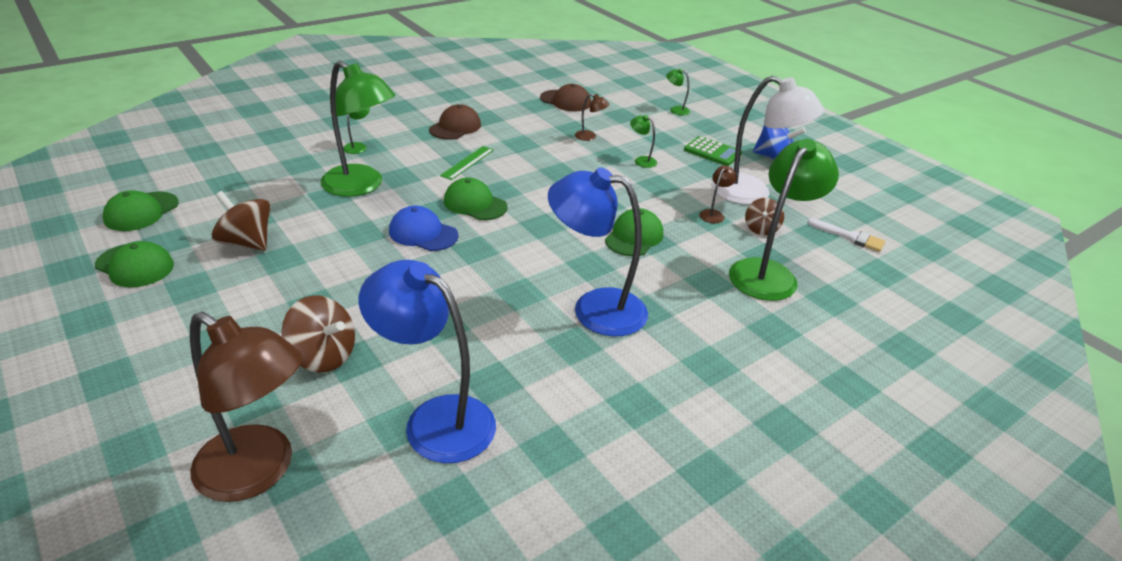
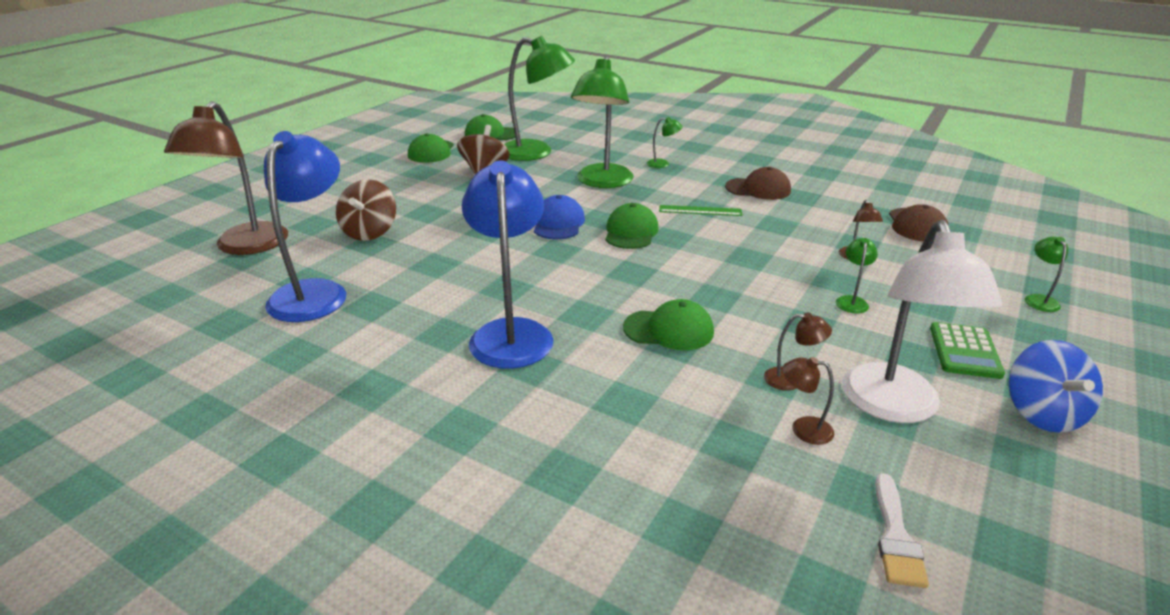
camera: 70 degrees right, 5 degrees down
(761, 229) = (803, 429): brown spinning top -> brown lamp
(768, 272) = (694, 451): green lamp -> green lamp (536, 152)

